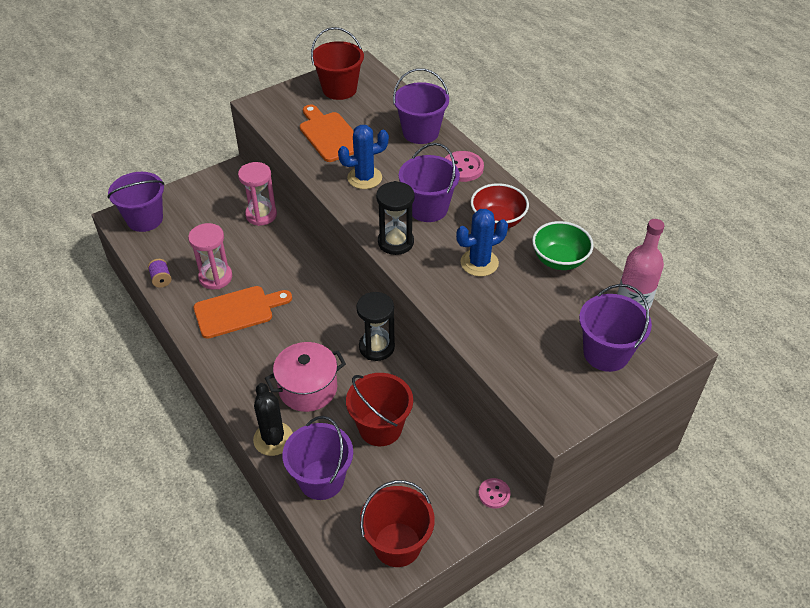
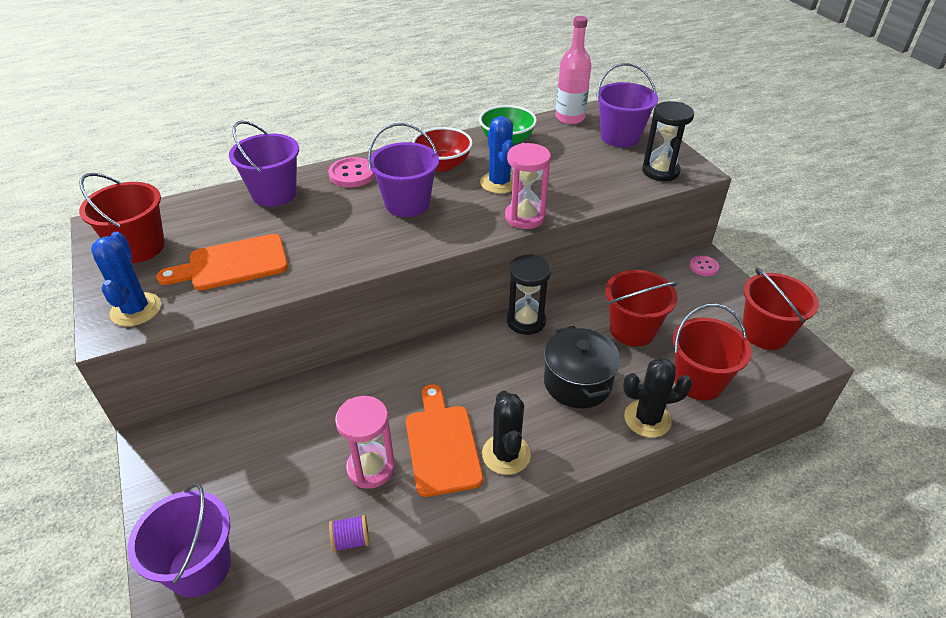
camera: 80 degrees left, 5 degrees down
(231, 349) = (506, 454): none -> black cactus
(261, 215) = (267, 409): pink hourglass -> pink hourglass (525, 217)
(308, 388) = (577, 383): pink pot -> black pot
(321, 479) = (698, 381): purple bucket -> red bucket
(364, 178) = (334, 243): blue cactus -> blue cactus (136, 310)
(395, 242) = (453, 231): black hourglass -> black hourglass (660, 171)

